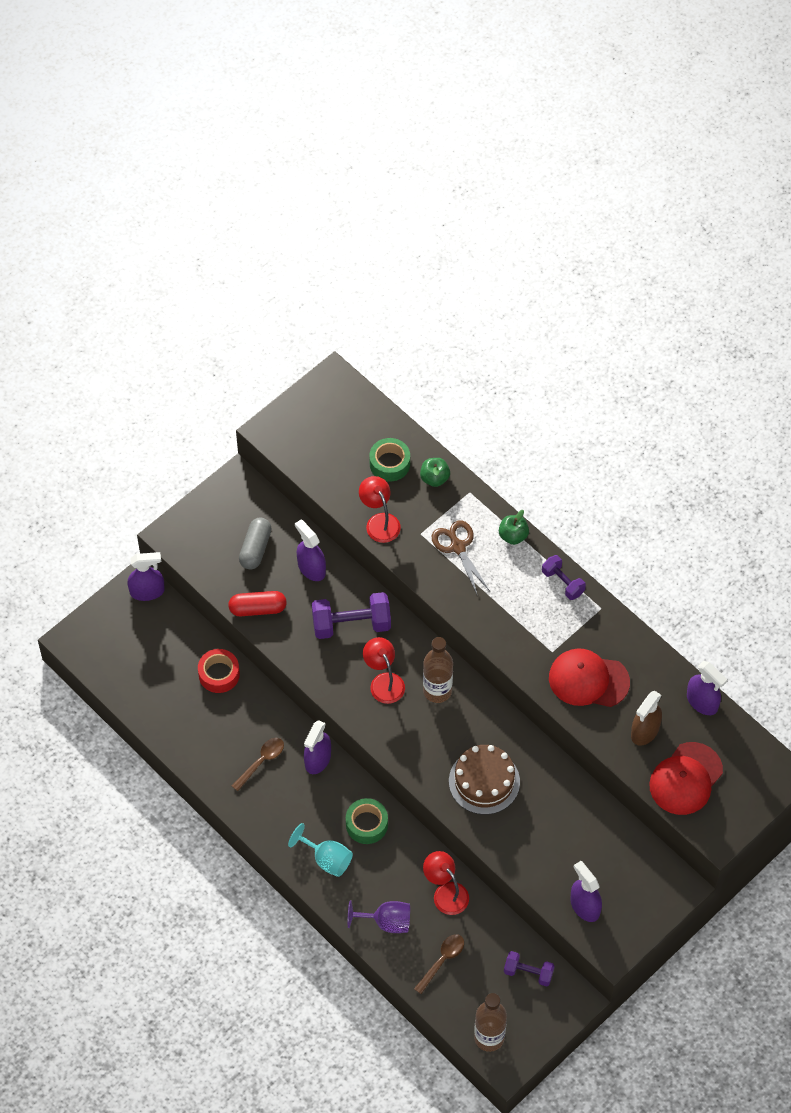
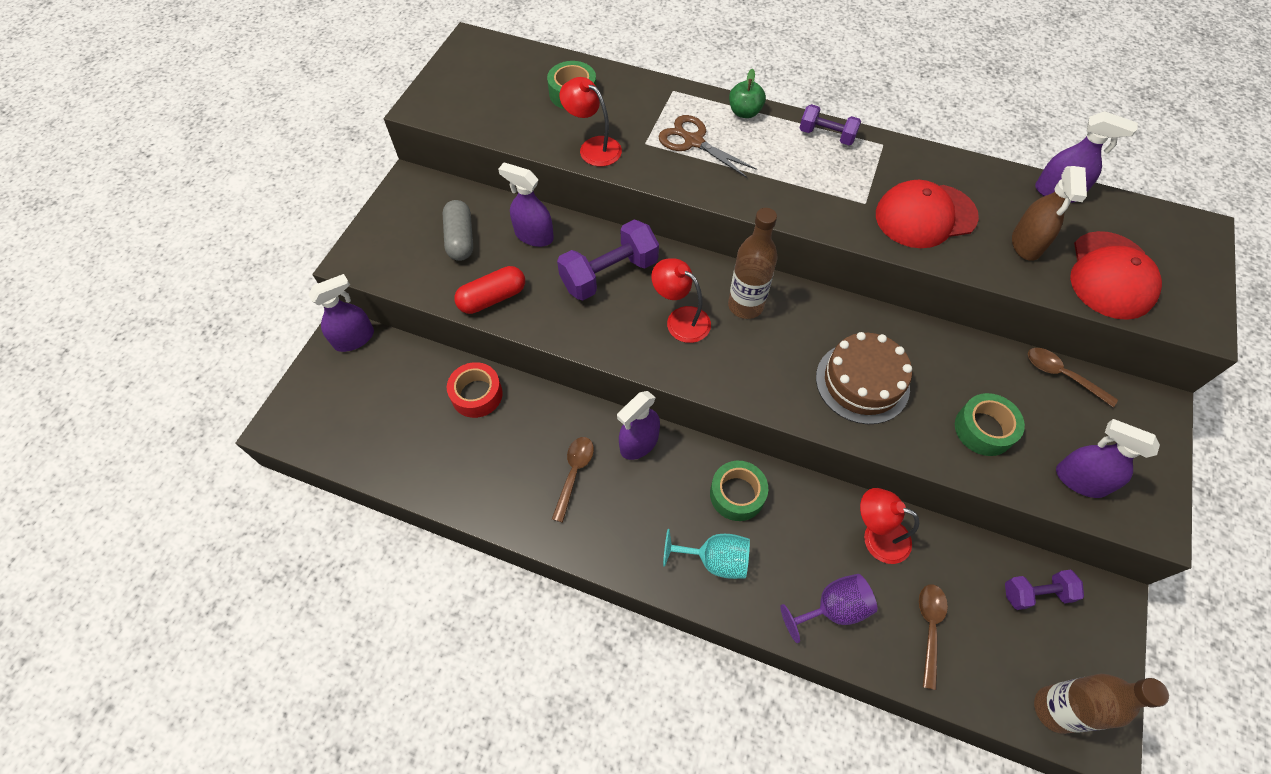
camera: 25 degrees left, 0 degrees up
(317, 759) = (639, 443): purple spray bottle -> purple spray bottle turned 45 degrees clockwise
(434, 478) = (629, 90): green apple -> none
(545, 848) = (983, 429): none -> green tape
(630, 837) = (1062, 375): none -> brown spoon

